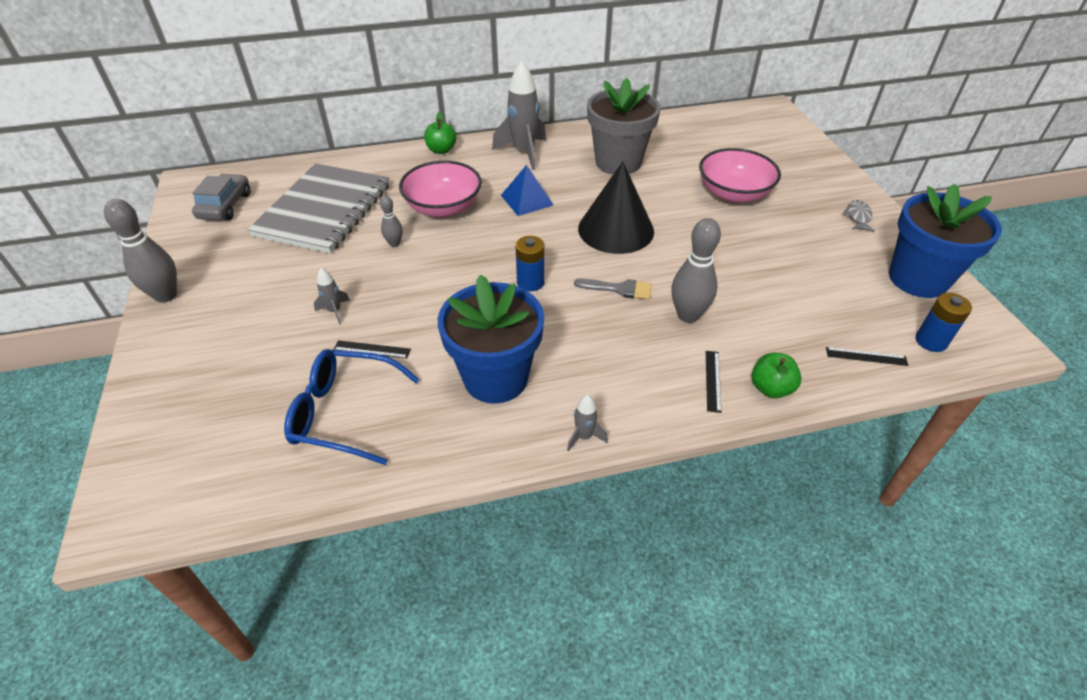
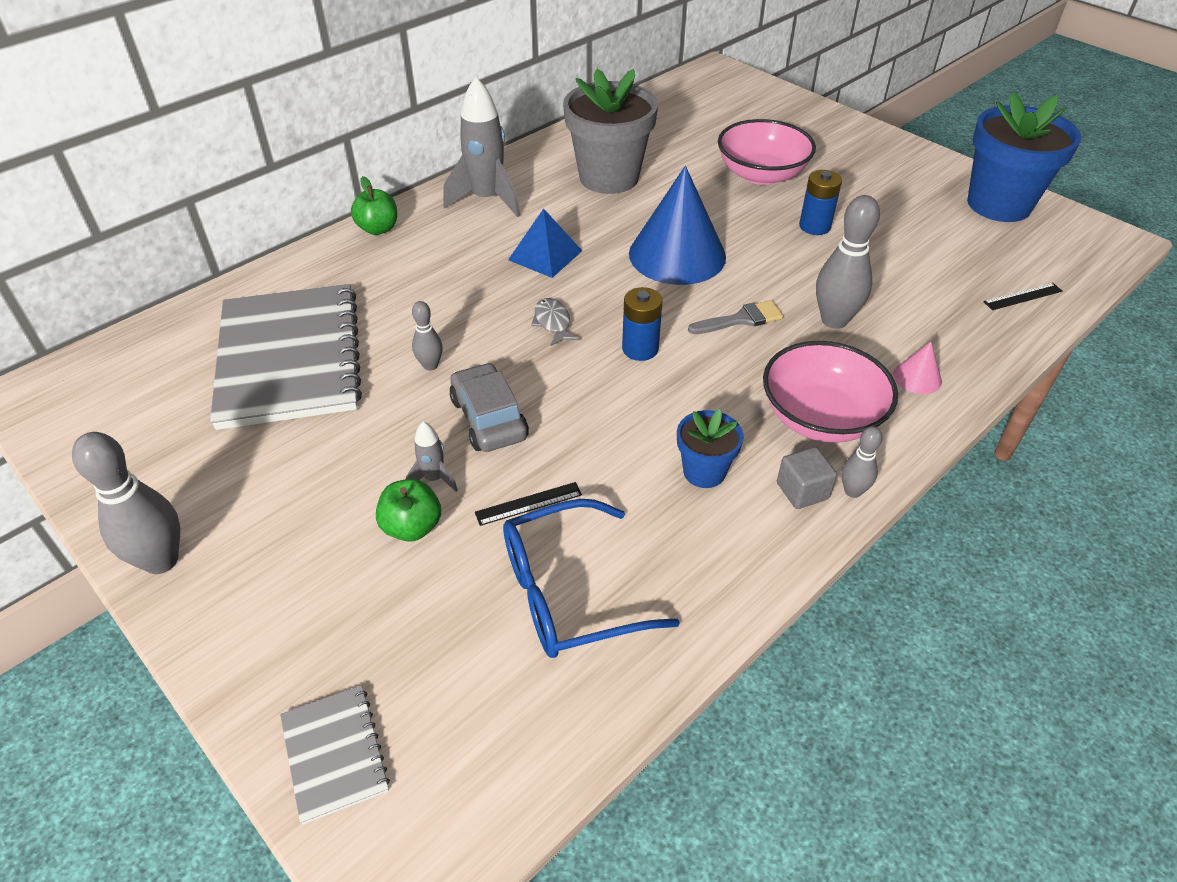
camera: 30 degrees left, 0 degrees up
(148, 438) = (334, 754): none -> grey notebook
(225, 206) = (129, 404): grey car -> grey car (489, 418)
(443, 207) = (450, 299): pink bowl -> pink bowl (820, 418)
(495, 378) = (704, 472): blue flower pot -> blue flower pot, size x0.50
(549, 420) = (802, 491): none -> grey cube
(584, 437) = (852, 491): grey rocket -> grey bowling pin
(616, 229) = (677, 255): black cone -> blue cone
(713, 380) = (917, 377): black ruler -> pink cone
(771, 388) = (973, 362): green apple -> green apple (412, 527)
(858, 217) = (896, 160): grey fish -> grey fish (553, 323)
(931, 341) = (1059, 260): blue battery -> blue battery (814, 226)

